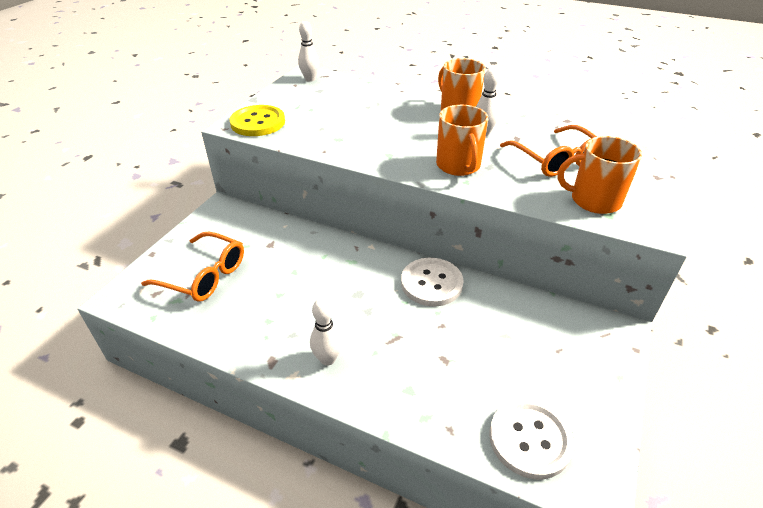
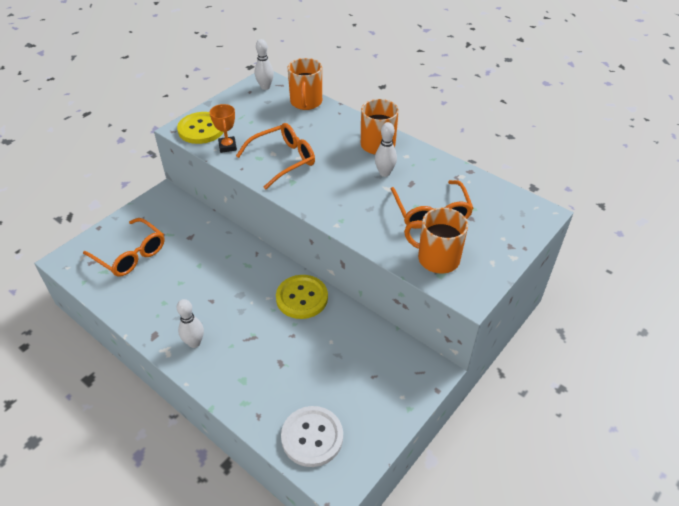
camera: 15 degrees right, 5 degrees up
(297, 134) = (227, 146): none -> orange trophy
(367, 137) = (283, 160): none -> orange glasses
(431, 283) = (302, 298): white button -> yellow button
(458, 165) = (344, 203): orange mug -> orange mug (306, 102)

